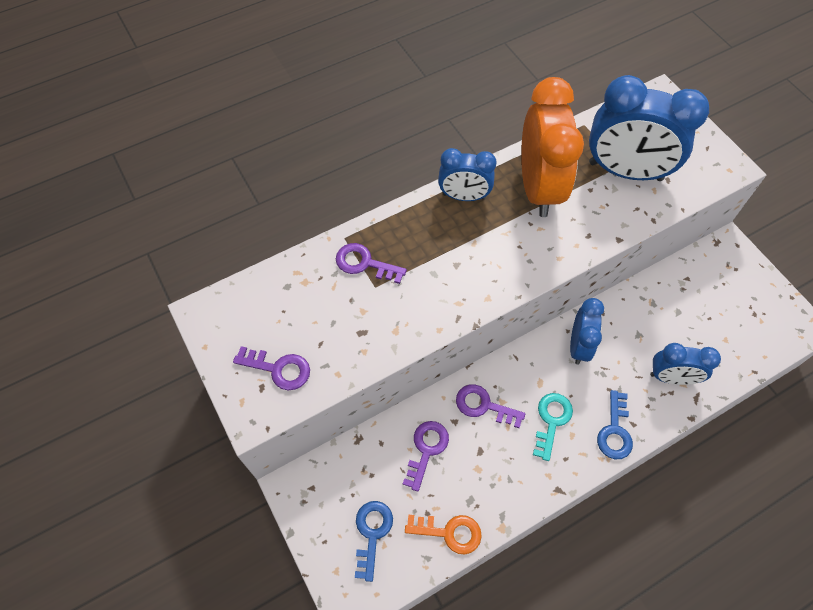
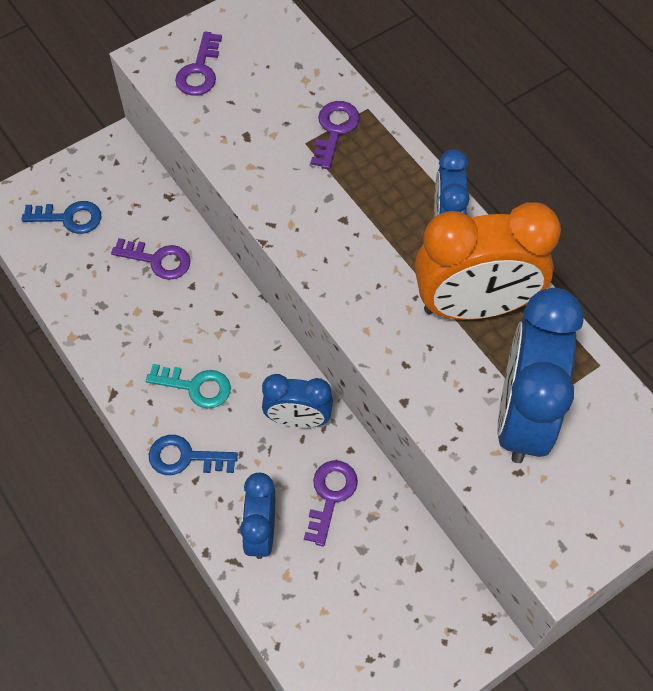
camera: 85 degrees right, 0 degrees up
(449, 532) = (68, 287): orange key -> none
(483, 405) = (212, 314): purple key -> purple key (330, 495)

